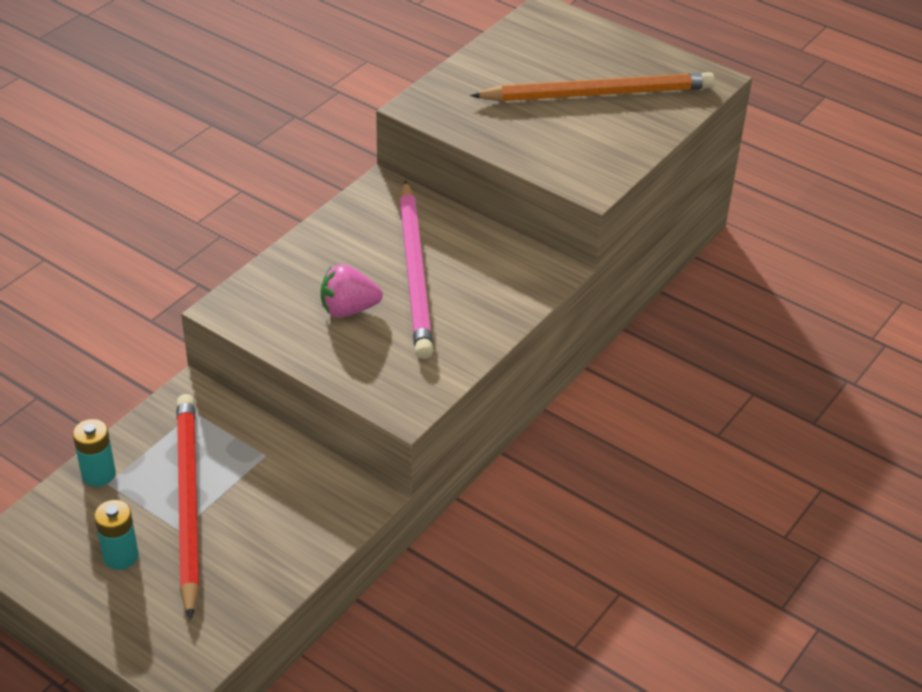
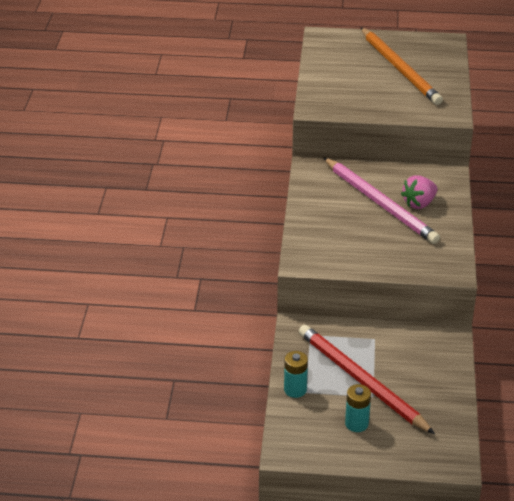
camera: 30 degrees left, 5 degrees down
(348, 309) = (367, 236): pink strawberry -> pink strawberry (419, 203)
(597, 94) = (399, 68): orange pencil -> orange pencil turned 105 degrees clockwise

